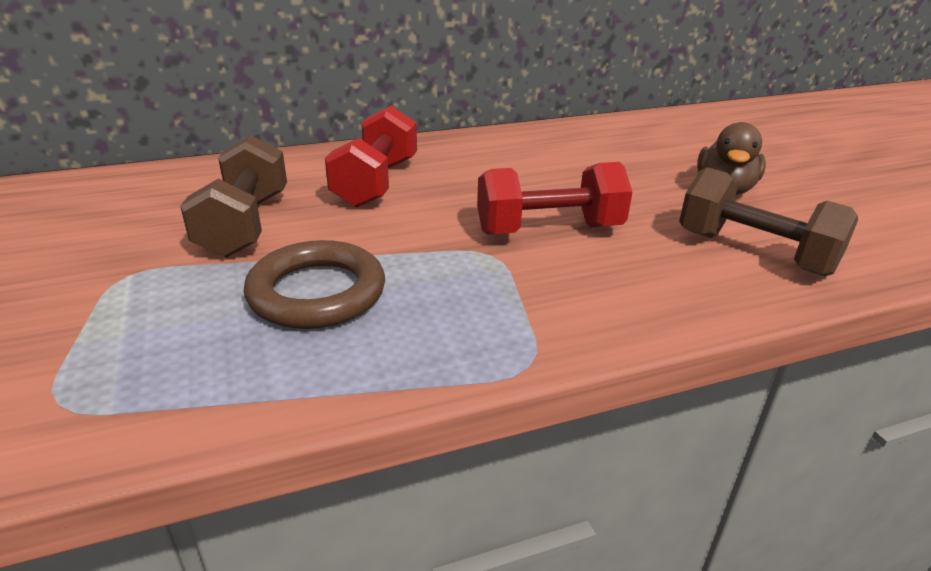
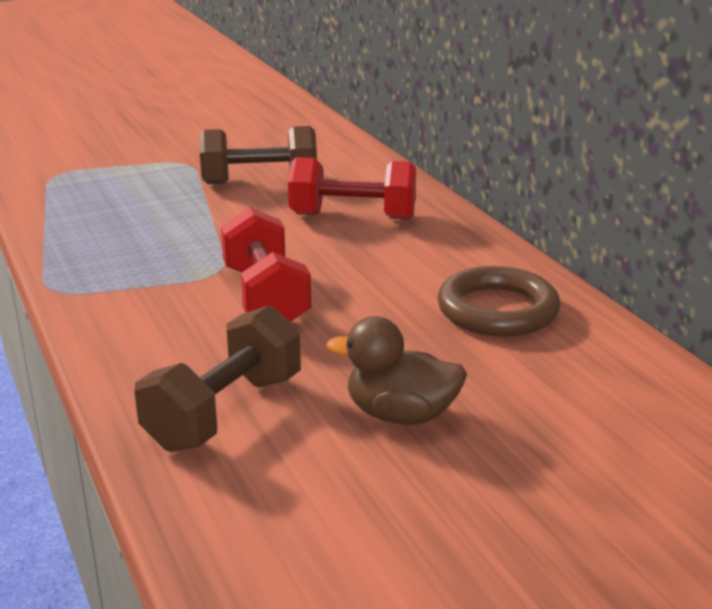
camera: 85 degrees right, 5 degrees down
(317, 292) = (158, 216): brown ring -> brown ring (497, 310)

